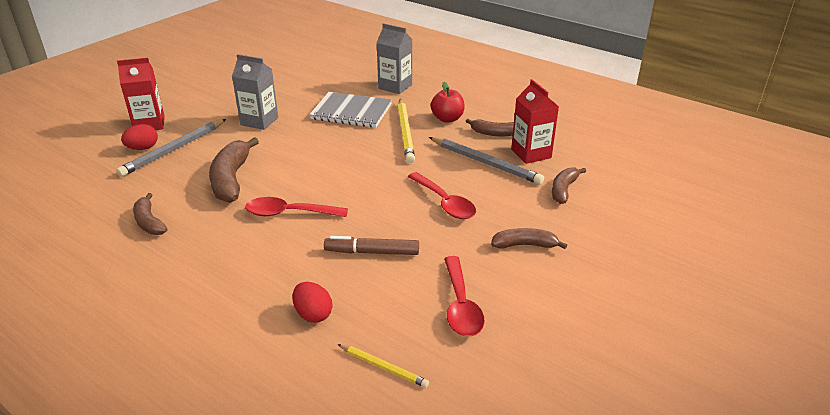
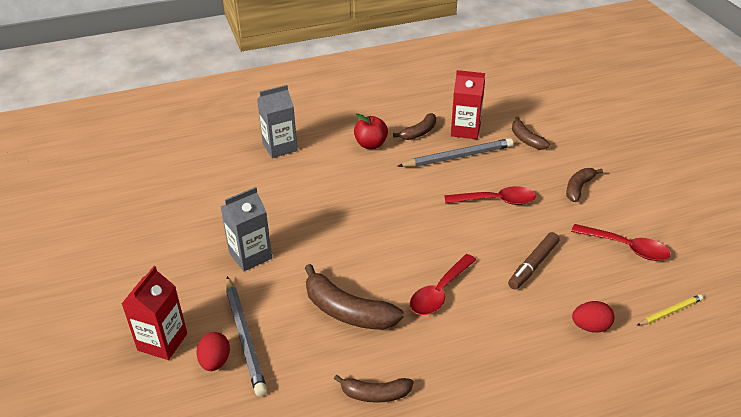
camera: 55 degrees left, 5 degrees up
(351, 112) = (298, 191): grey notebook -> none
(405, 132) = (369, 175): yellow pencil -> none

